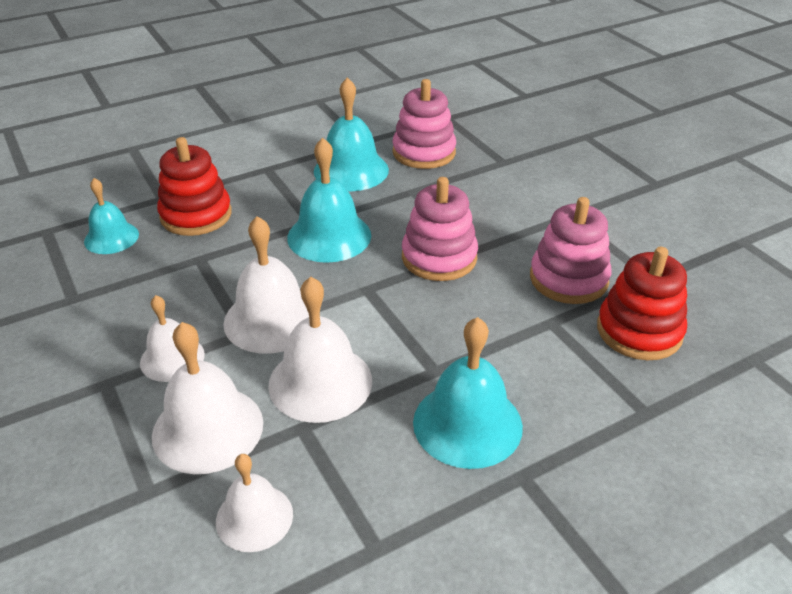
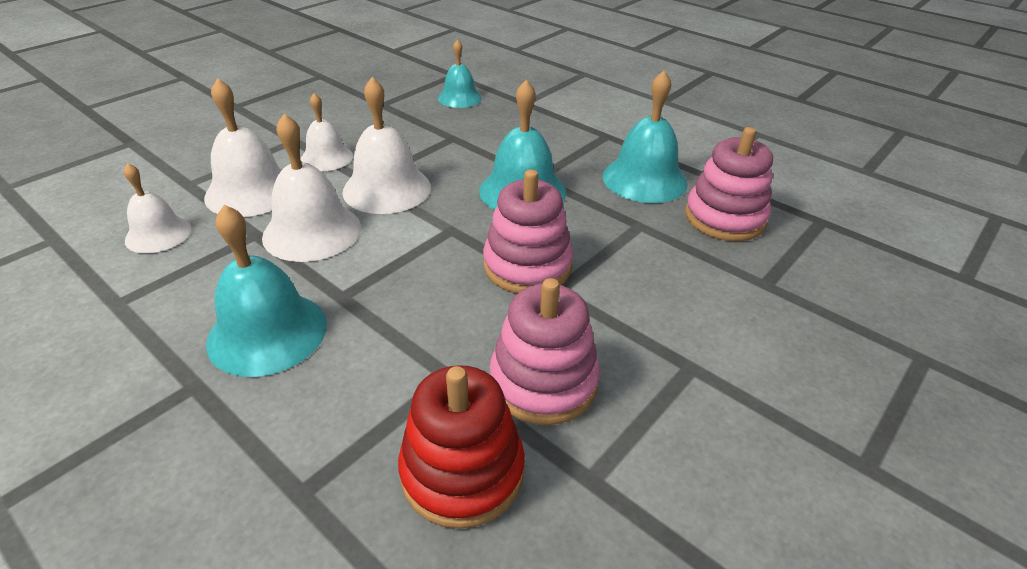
camera: 70 degrees right, 0 degrees up
(196, 215) = (510, 121): red stacking toy -> none

